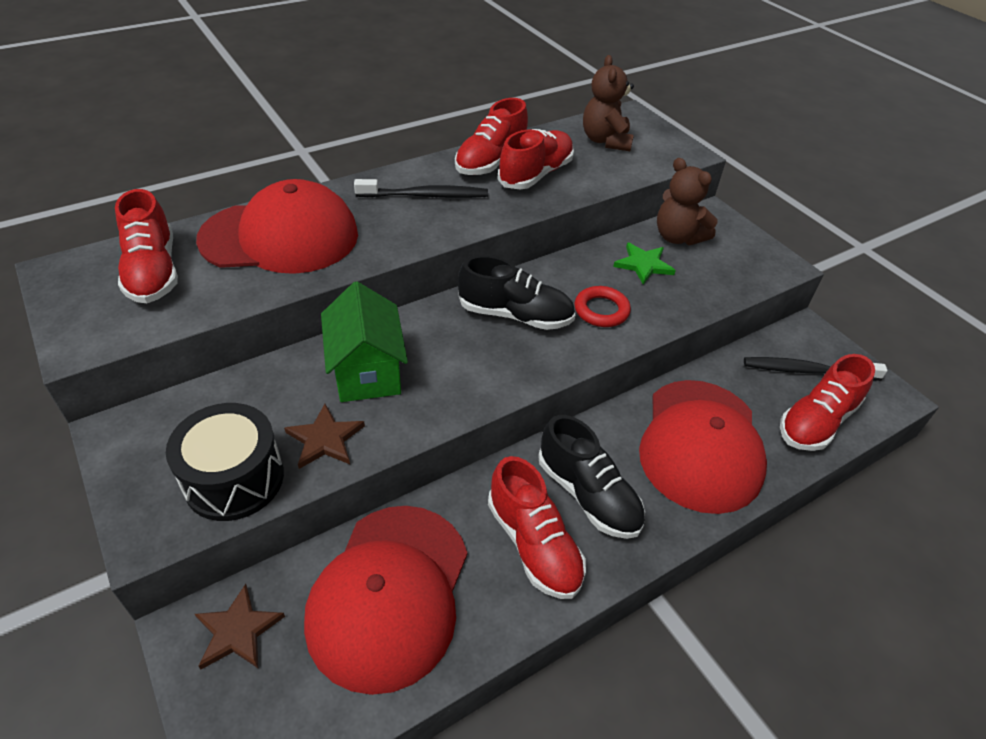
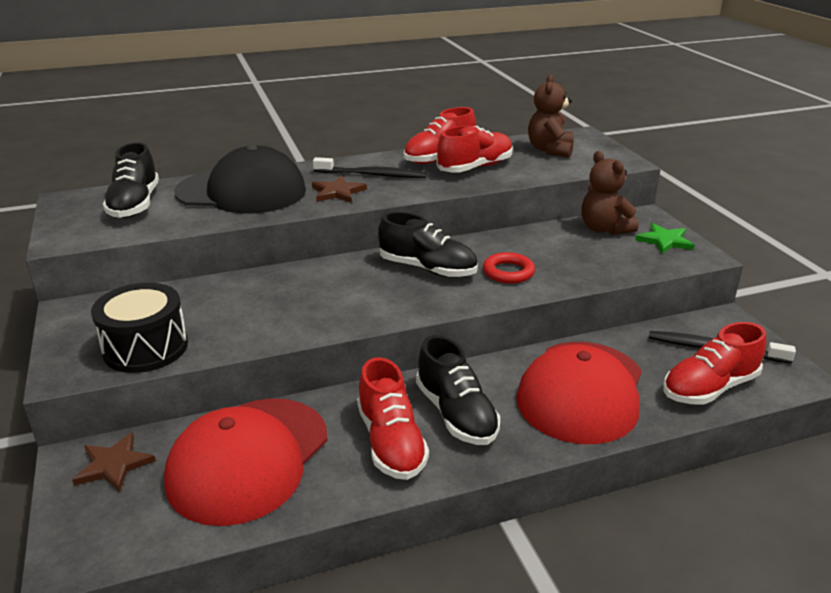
camera: 15 degrees right, 15 degrees down
(153, 272) = (135, 204): red shoe -> black shoe
(280, 237) = (241, 191): red cap -> black cap
(325, 439) = (229, 331): brown star -> brown star (338, 192)
(367, 371) = (283, 293): green house -> none
(643, 264) = (562, 245): green star -> green star (664, 241)

